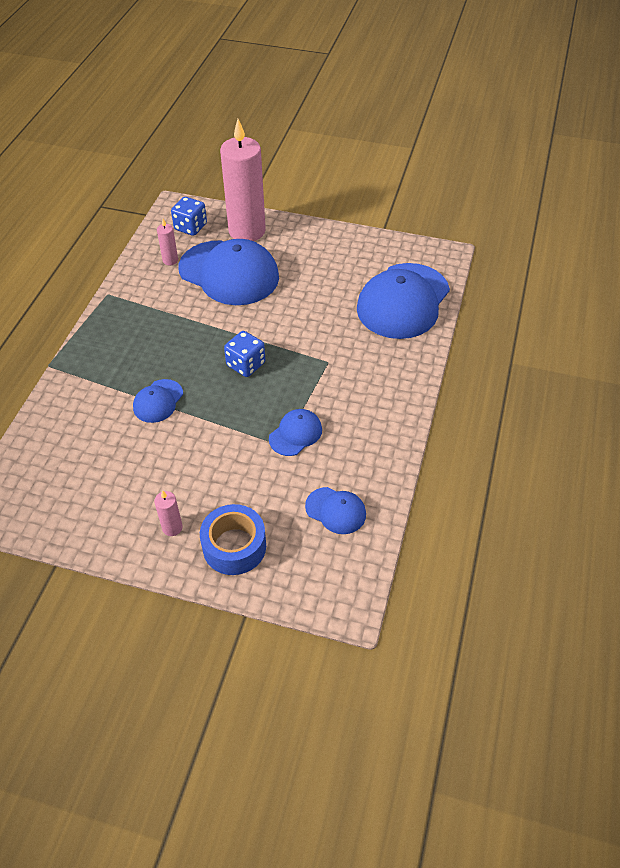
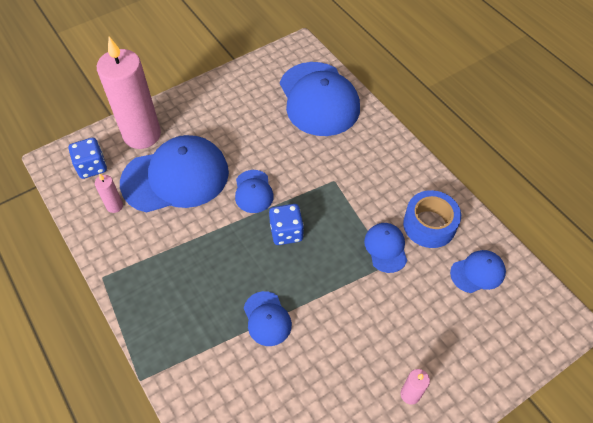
camera: 50 degrees left, 5 degrees up
(234, 546) = (461, 361): blue tape -> blue tape (429, 225)
(263, 322) = (253, 191): none -> blue cap

